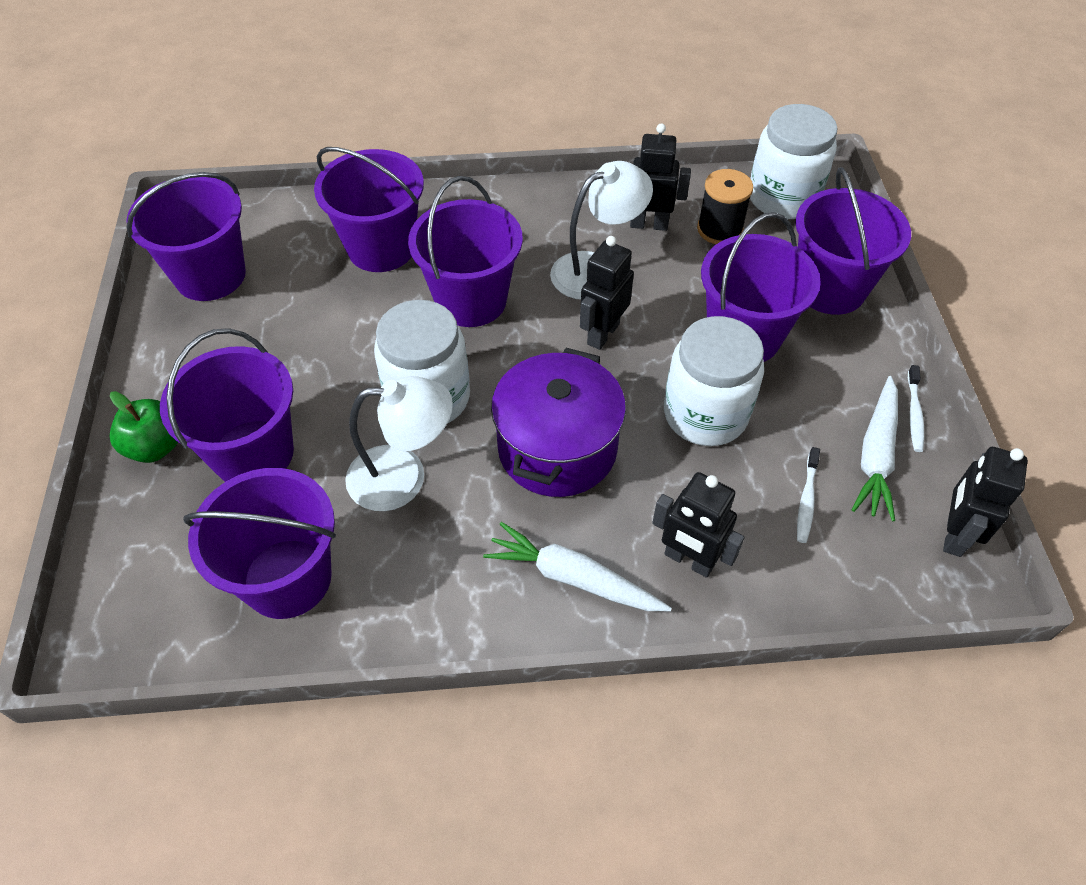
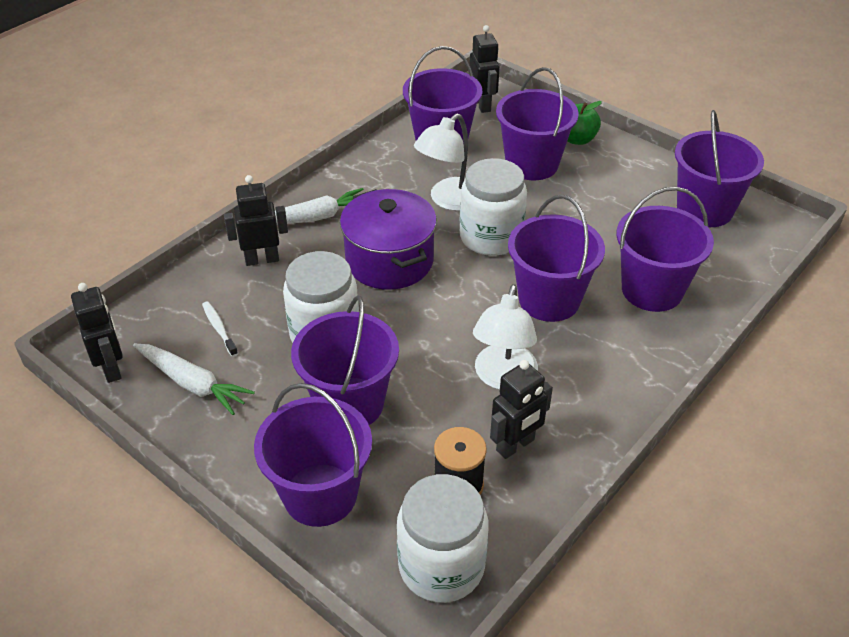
camera: 135 degrees right, 10 degrees down
(602, 334) = (443, 338): black robot -> black robot (482, 105)
(876, 455) = (192, 384): white carrot -> white carrot turned 150 degrees clockwise
(914, 413) = (183, 431): white toothbrush -> none

